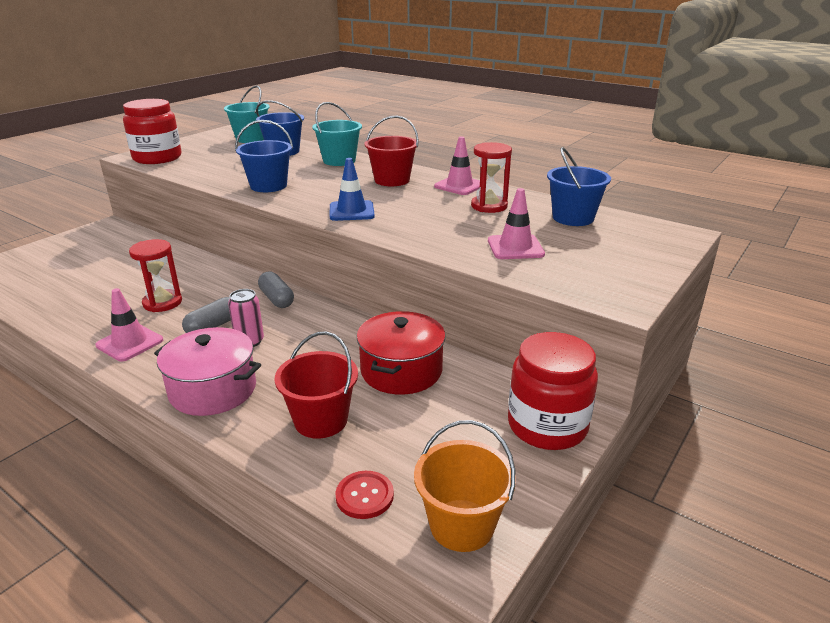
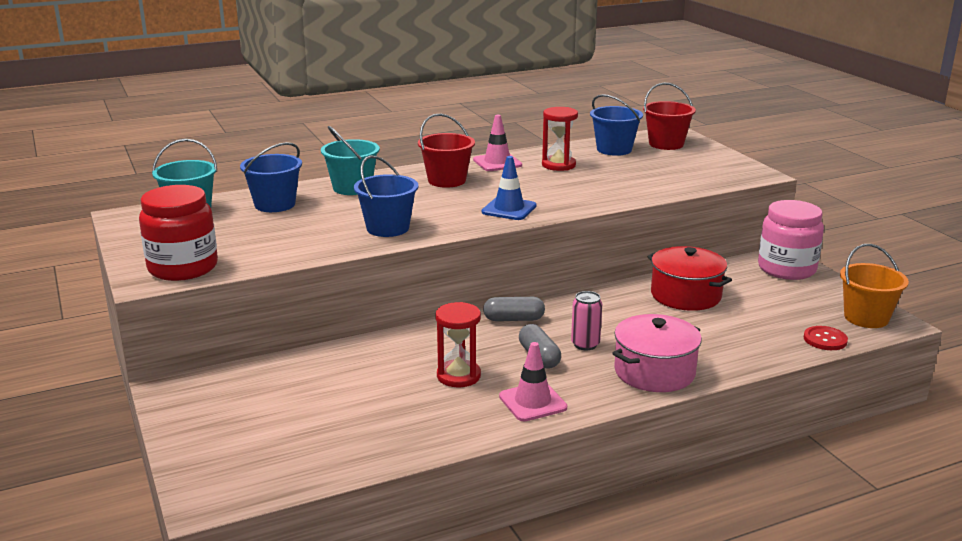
camera: 60 degrees left, 5 degrees down
(321, 420) = (730, 337): red bucket -> red bucket (666, 144)
(515, 247) = (649, 177): pink traffic cone -> none
(547, 426) = (786, 269): red jar -> pink jar

